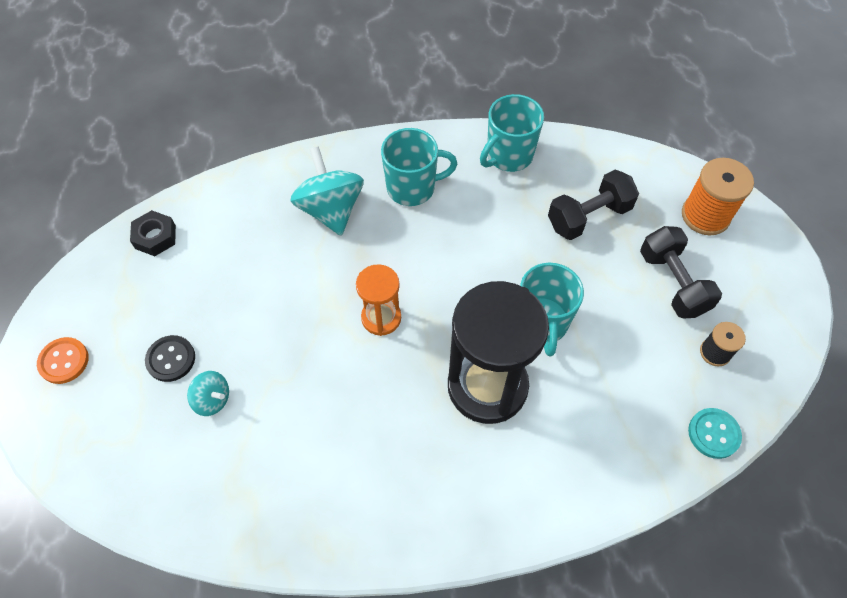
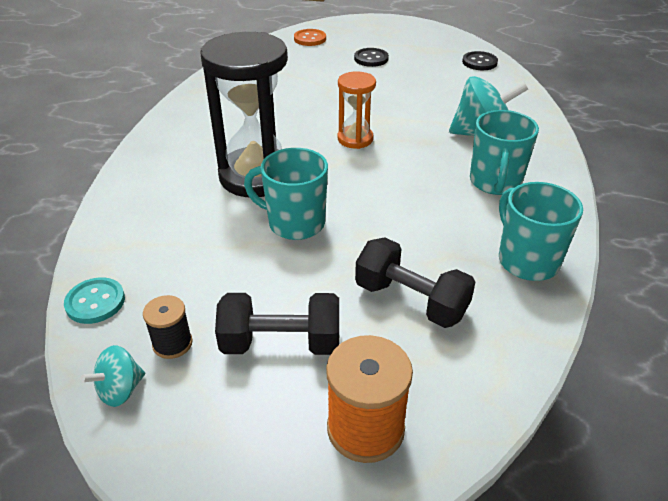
camera: 110 degrees right, 20 degrees down
(64, 361) = (390, 30): orange button -> orange button (310, 39)
(155, 237) = (479, 62): black nut -> black button
(212, 399) = (331, 68): turquoise spinning top -> turquoise spinning top (120, 390)
(588, 217) = (411, 300): black dumbbell -> black dumbbell turned 45 degrees counterclockwise

